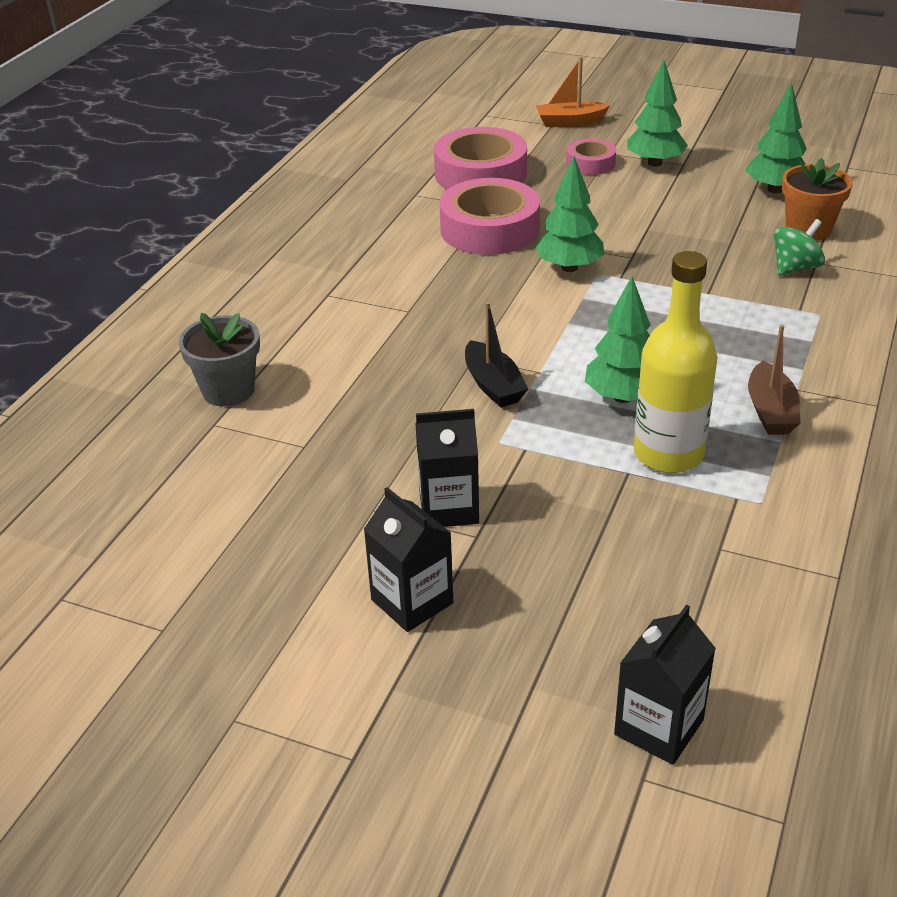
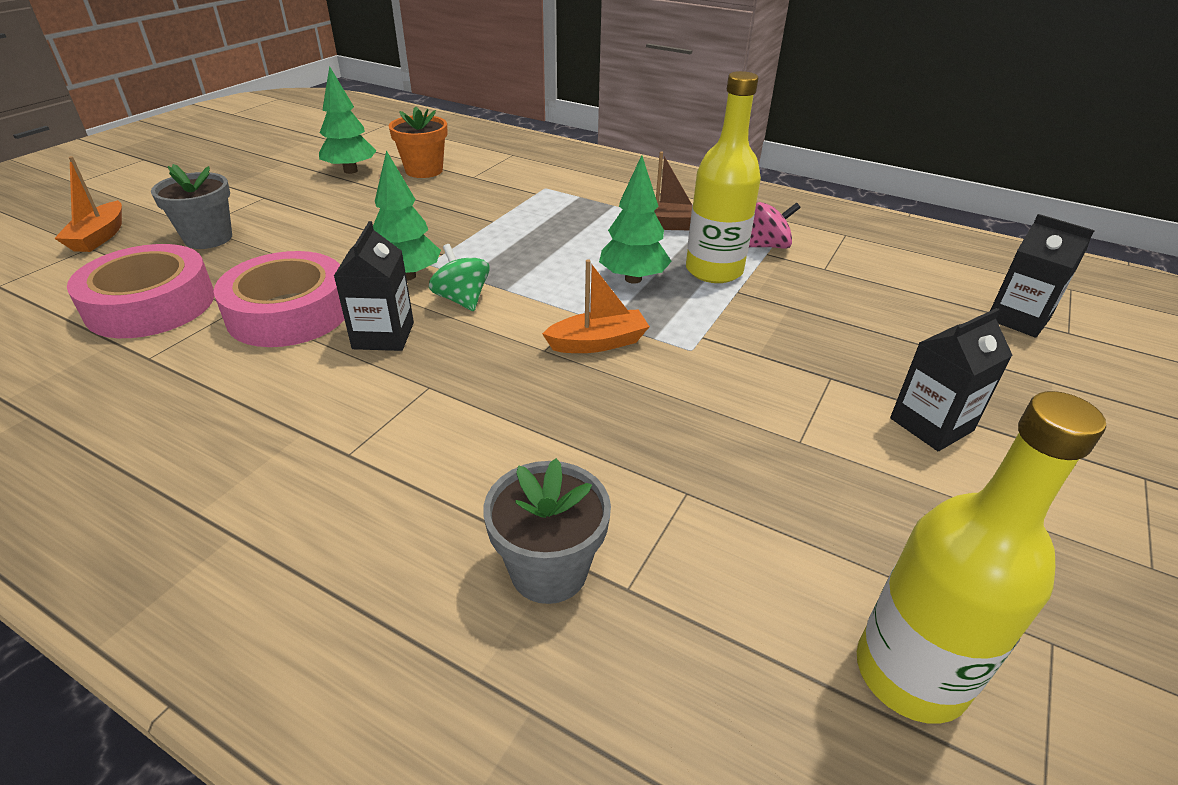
camera: 85 degrees left, 0 degrees up
(143, 549) = (910, 673): none -> yellow bottle
(449, 508) = (793, 389): black carton -> black carton (383, 335)
(493, 385) = (598, 343): black boat -> orange boat
(590, 163) = (208, 238): pink tape -> grey flower pot
(655, 163) = (247, 208): green tree -> none
(758, 498) = (767, 246): none -> pink spinning top
(795, 268) = (477, 184): green spinning top -> green spinning top (462, 299)

